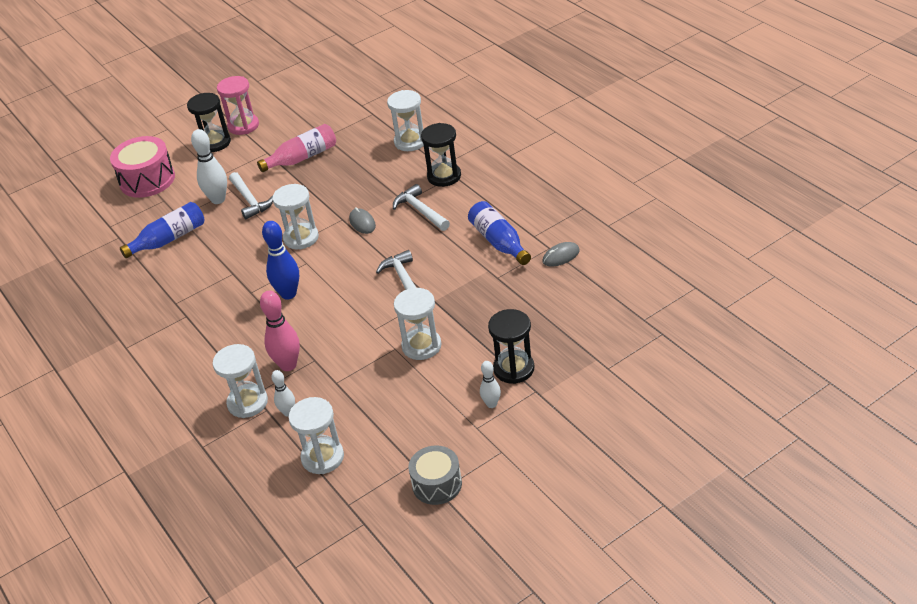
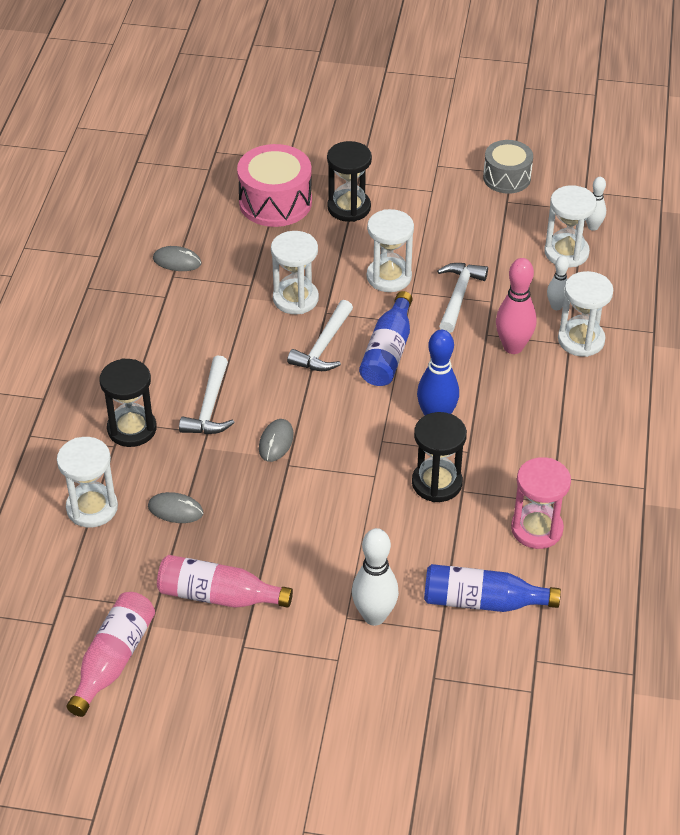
camera: 140 degrees left, 5 degrees up
(147, 180) = (420, 738): pink drum -> pink drum (275, 202)
(215, 143) = (278, 730): black hourglass -> black hourglass (437, 483)
(243, 126) = (213, 730): pink hourglass -> pink hourglass (536, 529)
(250, 200) = (343, 580): white hammer -> white hammer (458, 296)
(301, 238) = (352, 476): white hourglass -> white hourglass (295, 299)
(317, 114) = (113, 660): none -> pink bottle
(370, 167) = (175, 510): none -> grey mouse
(491, 404) = (400, 197): white bowling pin -> white bowling pin (593, 227)
(499, 242) = (199, 315): blue bottle -> blue bottle (388, 352)

